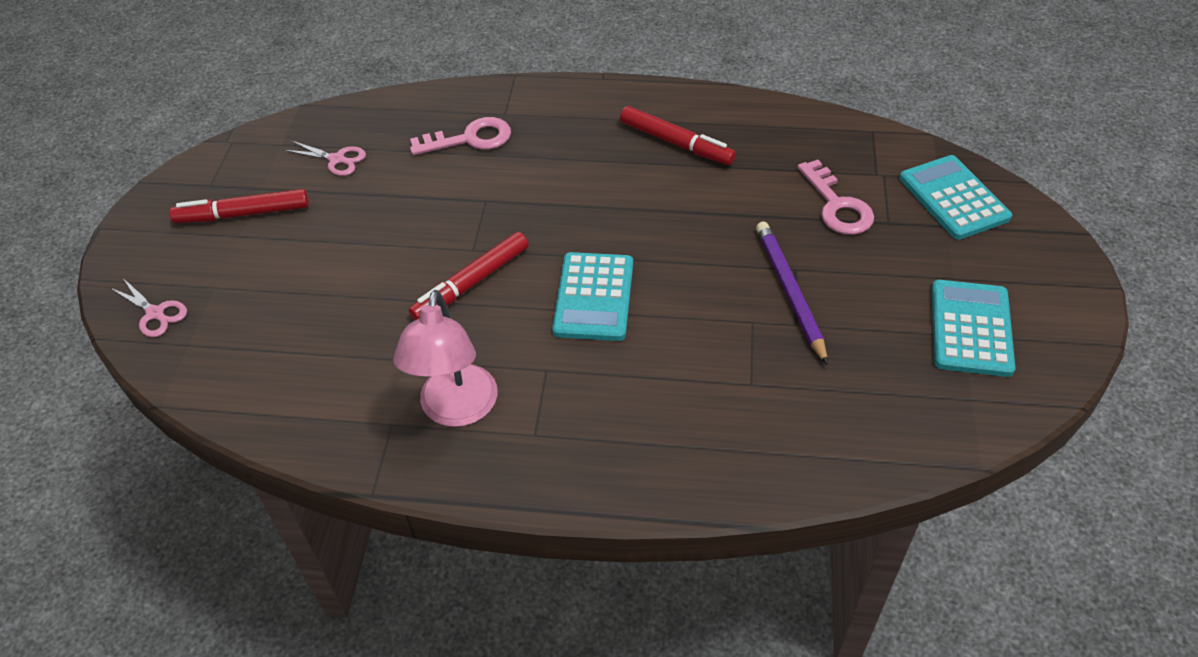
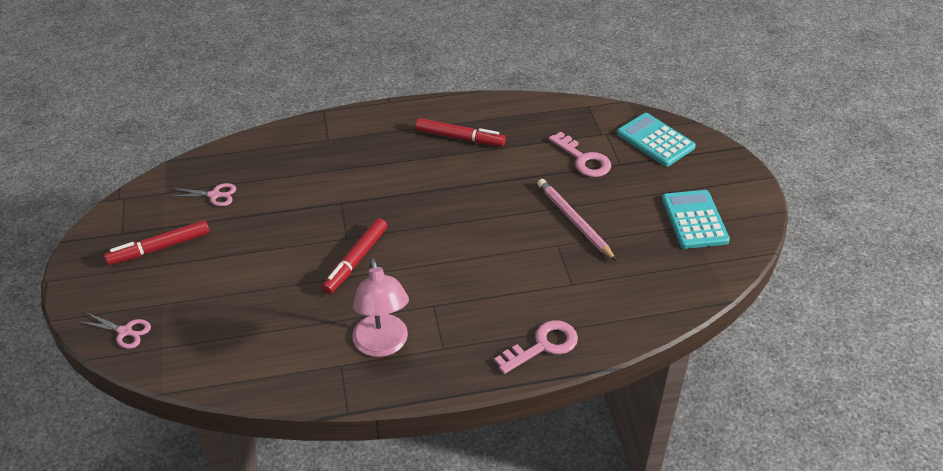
camera: 20 degrees left, 5 degrees down
(469, 139) = (309, 162): pink key -> pink key (543, 346)
(594, 297) = (445, 251): turquoise calculator -> none
(790, 292) = (574, 221): purple pencil -> pink pencil

